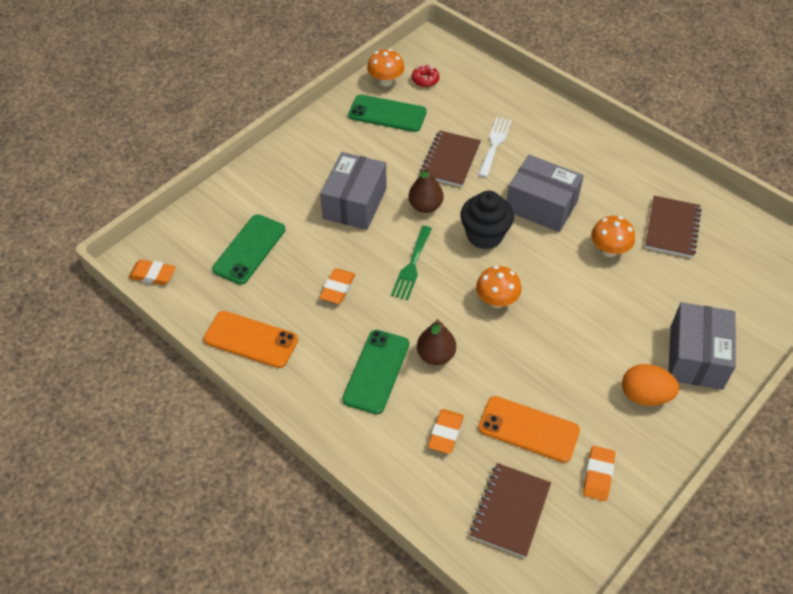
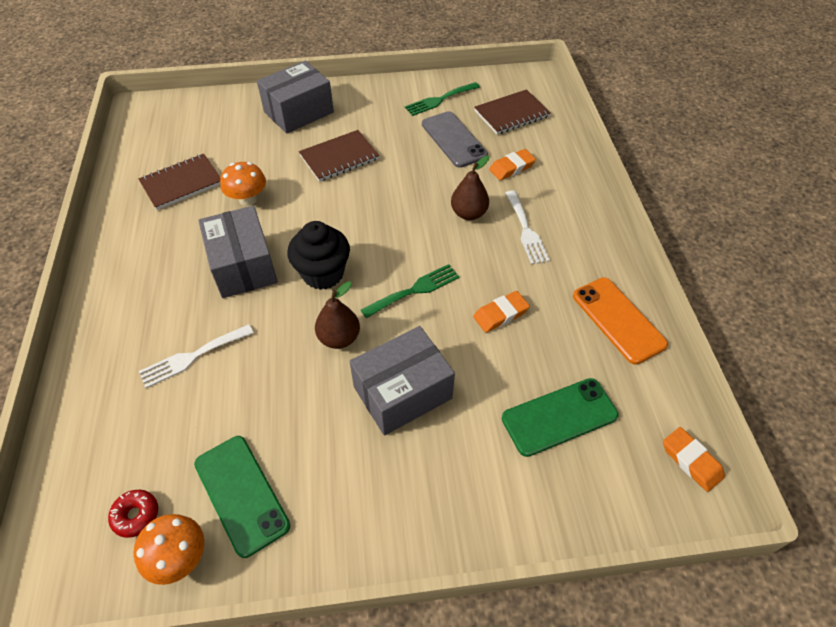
camera: 140 degrees left, 0 degrees up
(376, 371) = (526, 230): green phone -> white fork
(450, 160) = (255, 371): brown notebook -> brown notebook (339, 157)
(496, 300) = (378, 220): orange mushroom -> none
(528, 429) = (453, 139): orange phone -> grey phone
(598, 475) = (439, 100): orange eraser -> green fork
(645, 395) = (359, 114): orange egg -> none

